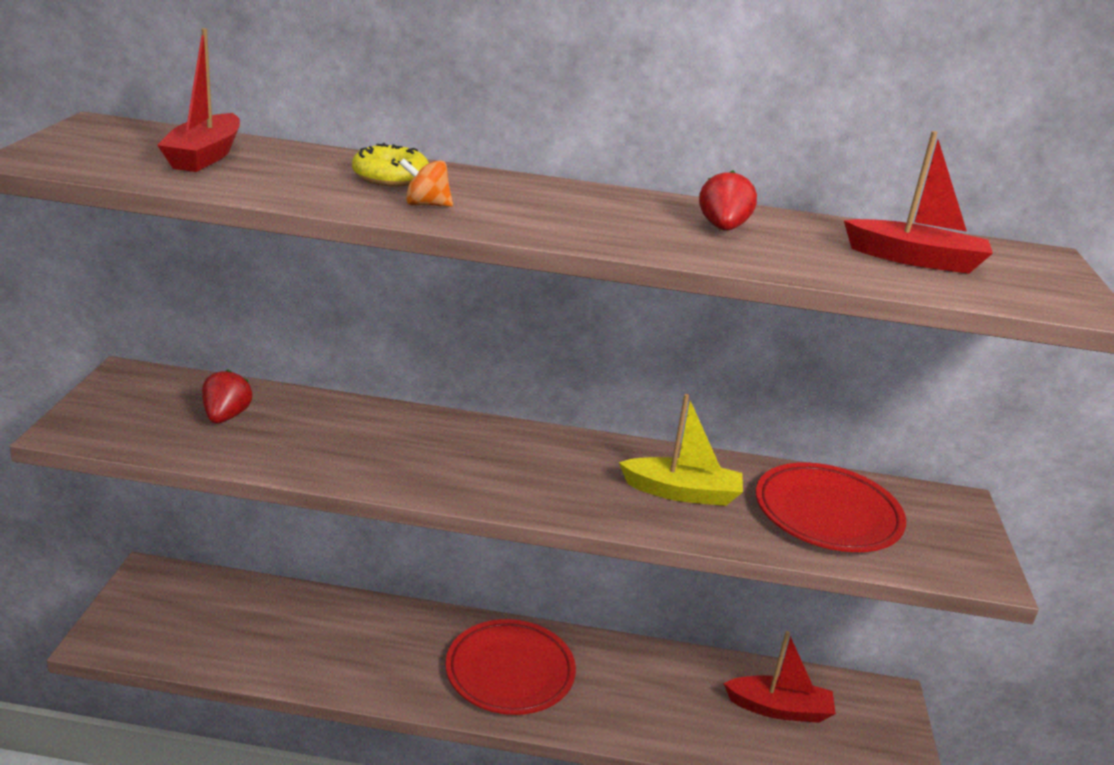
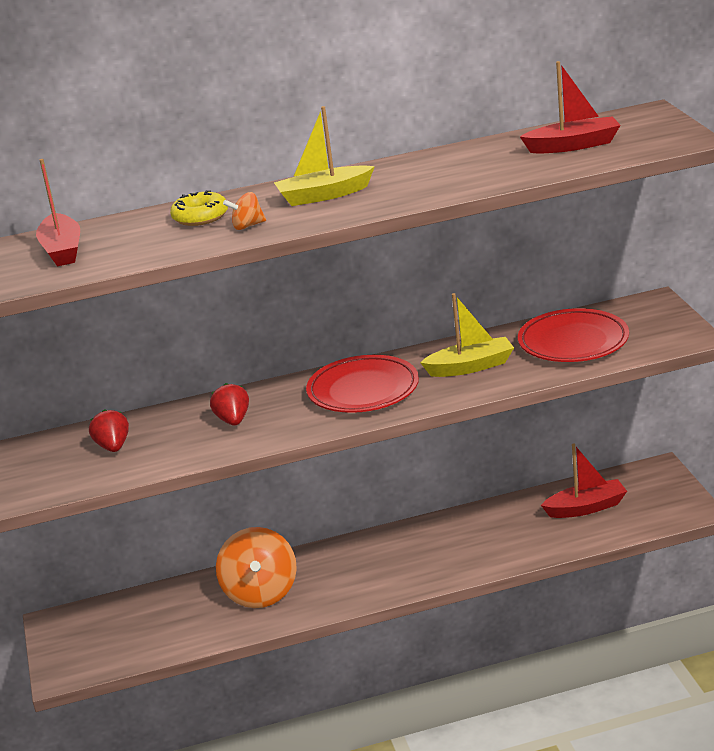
camera: 15 degrees left, 0 degrees up
(362, 643) = (261, 593): none -> orange spinning top
(510, 672) = (383, 565): red plate -> red plate (363, 390)
(552, 205) = (324, 195): none -> yellow boat
(722, 228) = (443, 169): red strawberry -> red strawberry (233, 420)

